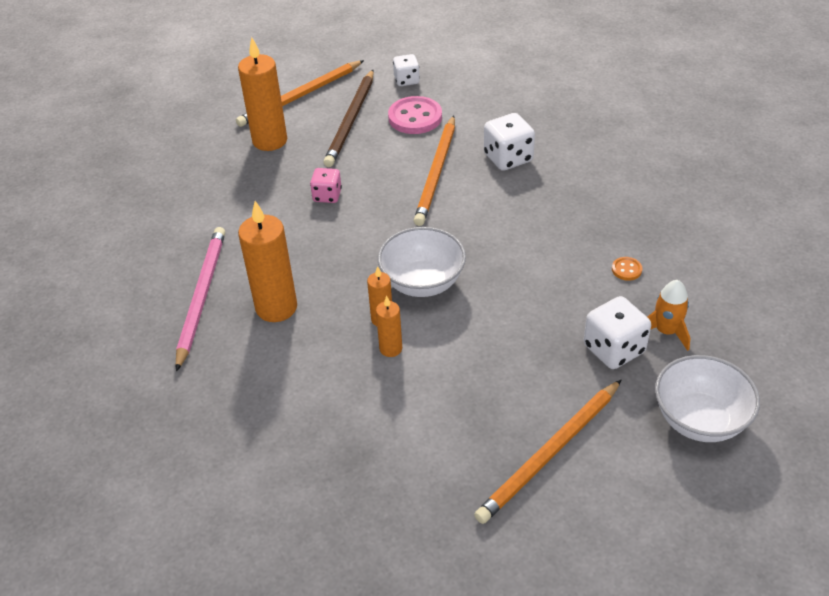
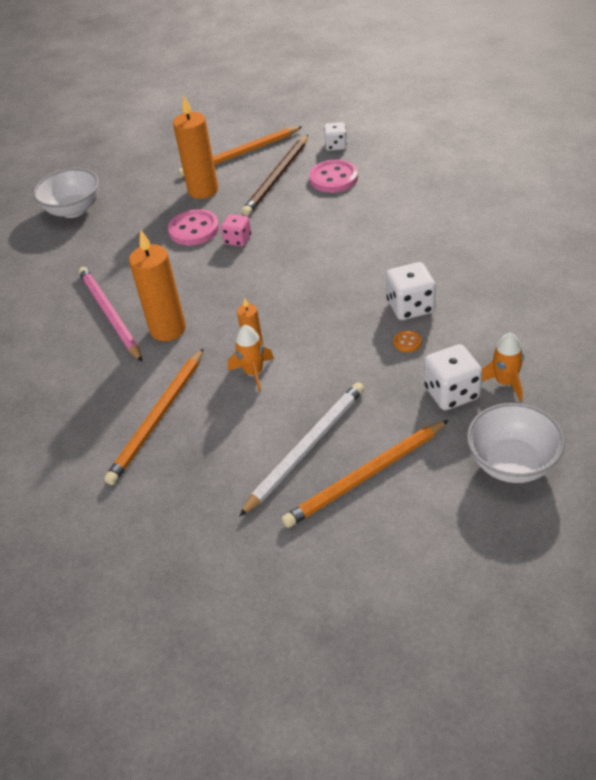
camera: 15 degrees right, 0 degrees up
(202, 296) = (110, 315): pink pencil -> pink pencil turned 45 degrees counterclockwise
(272, 187) = (194, 229): none -> pink button
(391, 348) = (253, 373): orange candle -> orange rocket
(422, 283) = (297, 320): white bowl -> white bowl (73, 210)
(436, 173) = (338, 227): orange pencil -> orange pencil (158, 418)
(475, 429) = (306, 448): none -> white pencil
(508, 158) = (406, 219): white dice -> white dice (410, 307)
(626, 270) = (485, 325): orange button -> orange button (407, 342)

